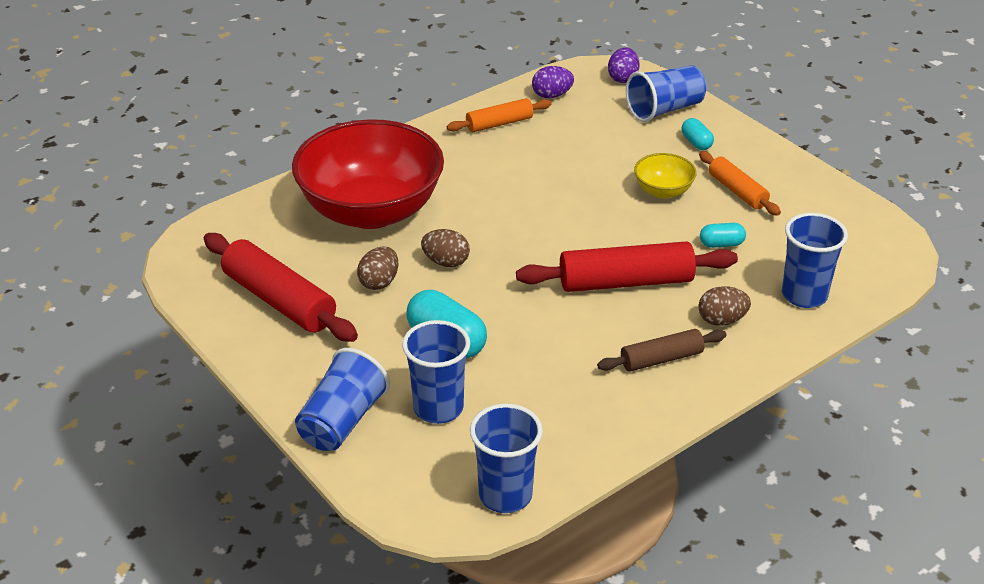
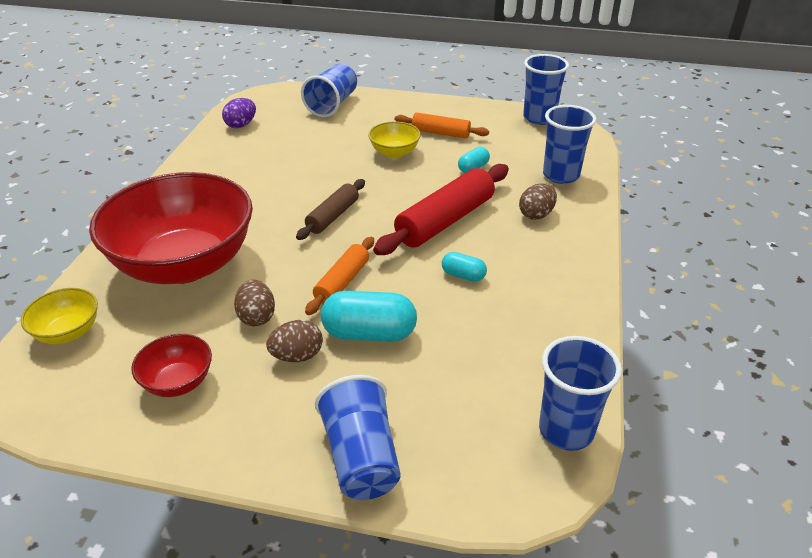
camera: 40 degrees left, 0 degrees up
(245, 224) = (68, 332): none -> yellow bowl
(279, 300) = (178, 382): red rolling pin -> red bowl
(438, 408) = (428, 392): blue cup -> blue cup (539, 118)
(446, 262) = (296, 273): brown egg -> brown egg (297, 356)
(499, 124) = (222, 158): orange rolling pin -> orange rolling pin (342, 282)
(623, 78) = (280, 97): purple egg -> none
(661, 359) = (534, 259): brown rolling pin -> brown rolling pin (333, 216)
(696, 143) = (378, 116): turquoise capsule -> turquoise capsule (463, 275)

